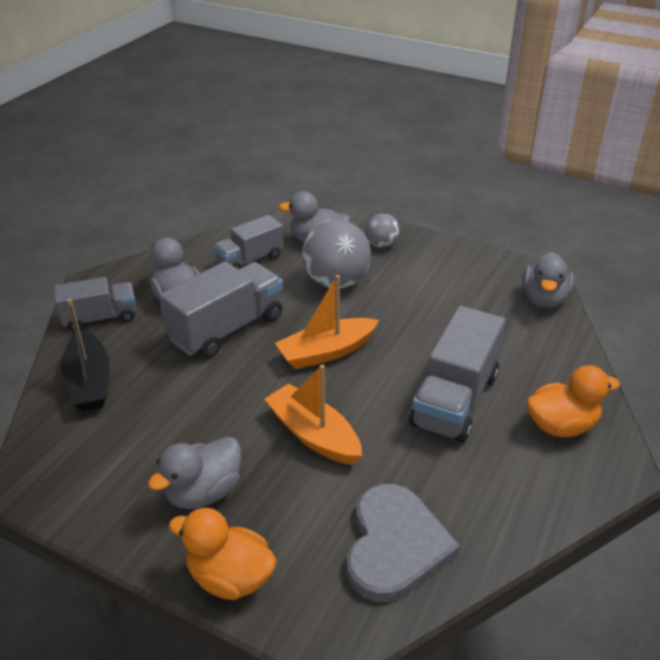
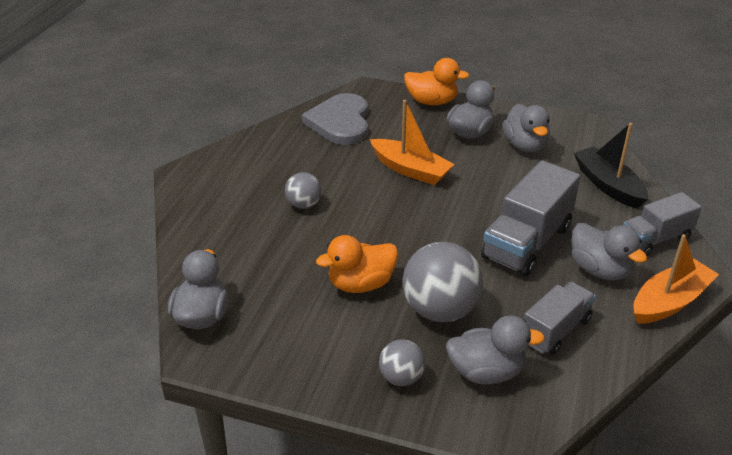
camera: 170 degrees right, 0 degrees up
(142, 456) = (525, 145): none -> grey duck
(326, 352) = (423, 231): orange boat -> orange boat (669, 302)
(454, 399) = (304, 205): grey truck -> grey ball
(561, 426) = (219, 195): orange duck -> orange duck (361, 284)

